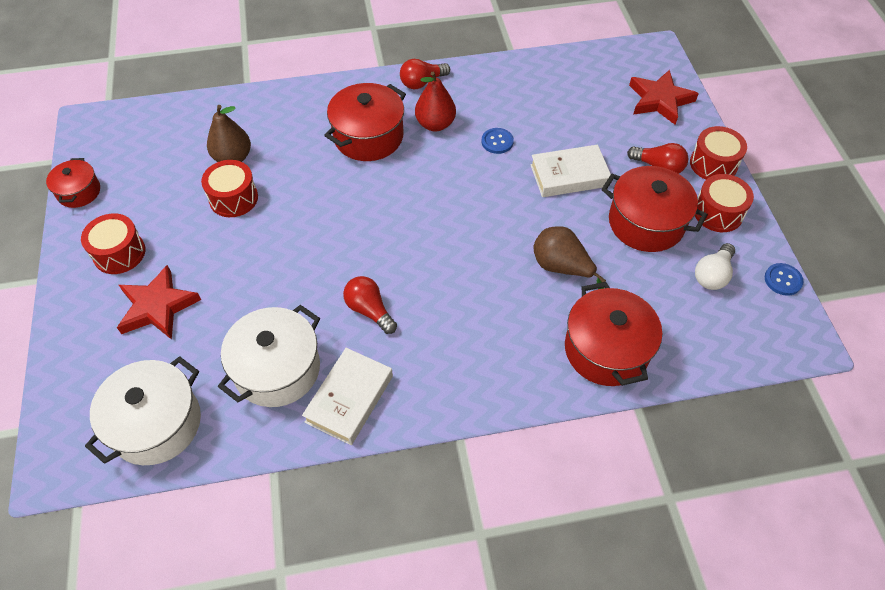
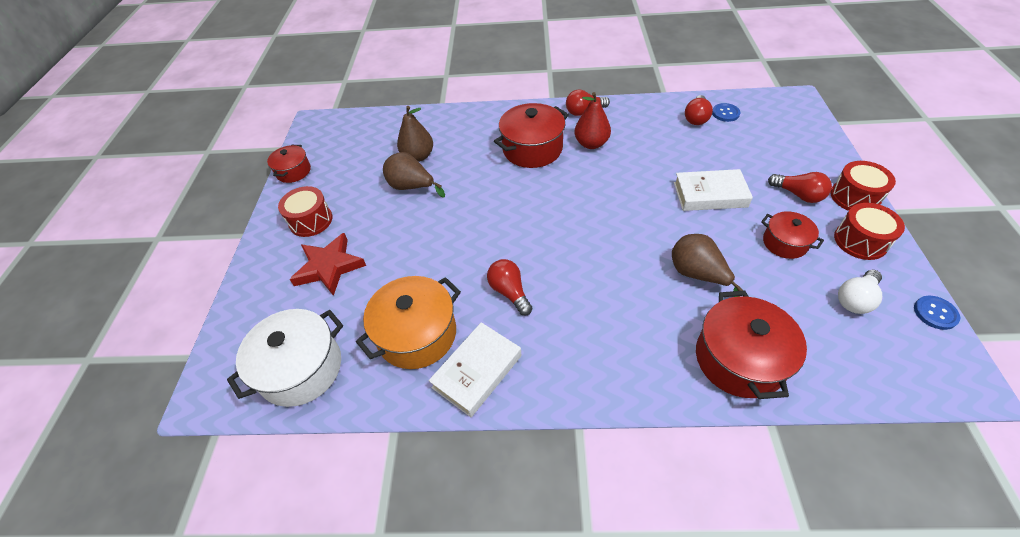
camera: 15 degrees right, 5 degrees down
(233, 198) = (411, 187): red drum -> brown pear
(277, 369) = (417, 334): white pot -> orange pot
(497, 142) = (645, 161): blue button -> blue button (725, 113)
(549, 82) = (696, 118): none -> red light bulb
(646, 223) = (784, 243): red pot -> red pot, size x0.58
(660, 100) = (800, 139): red star -> none

